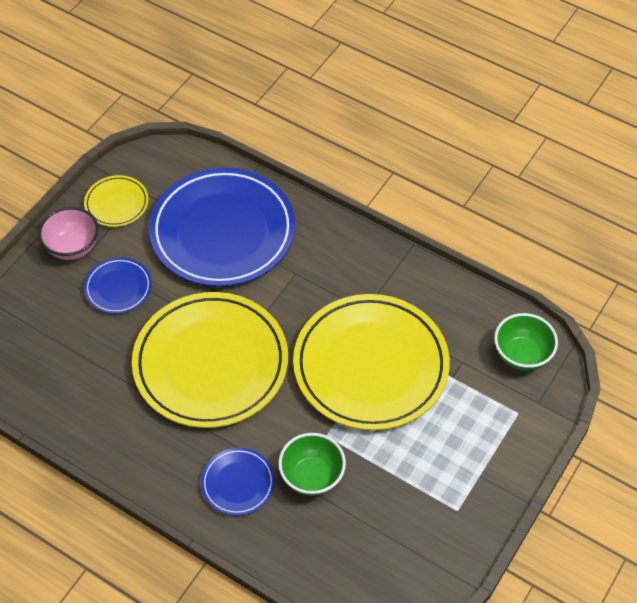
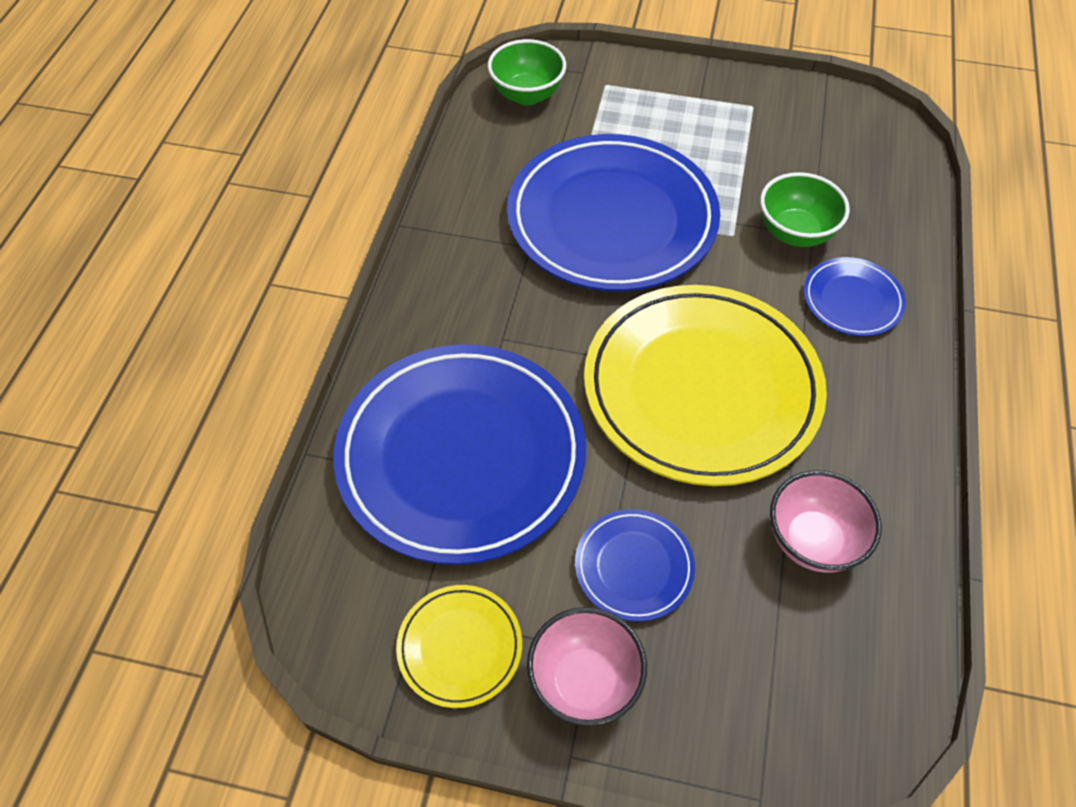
camera: 110 degrees left, 0 degrees up
(88, 377) = (813, 541): none -> pink bowl
(370, 366) = (612, 219): yellow plate -> blue plate

